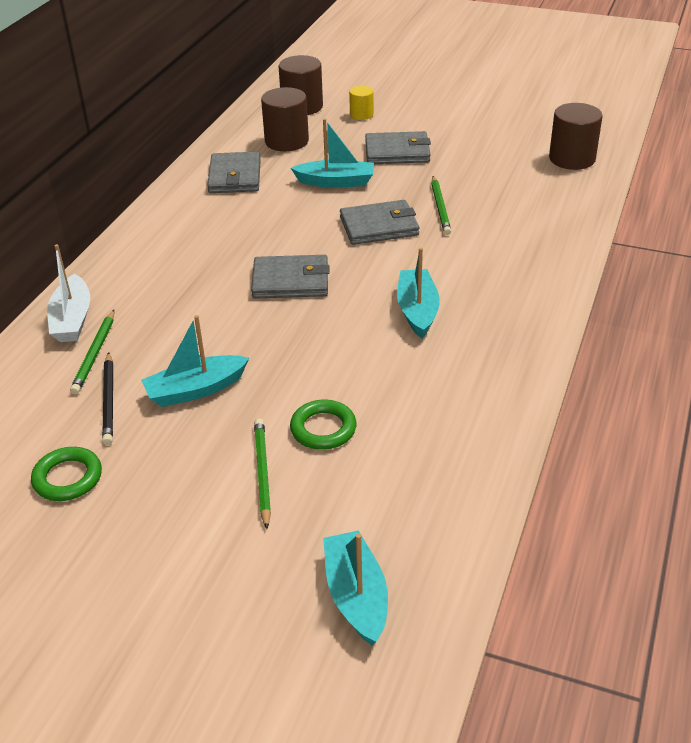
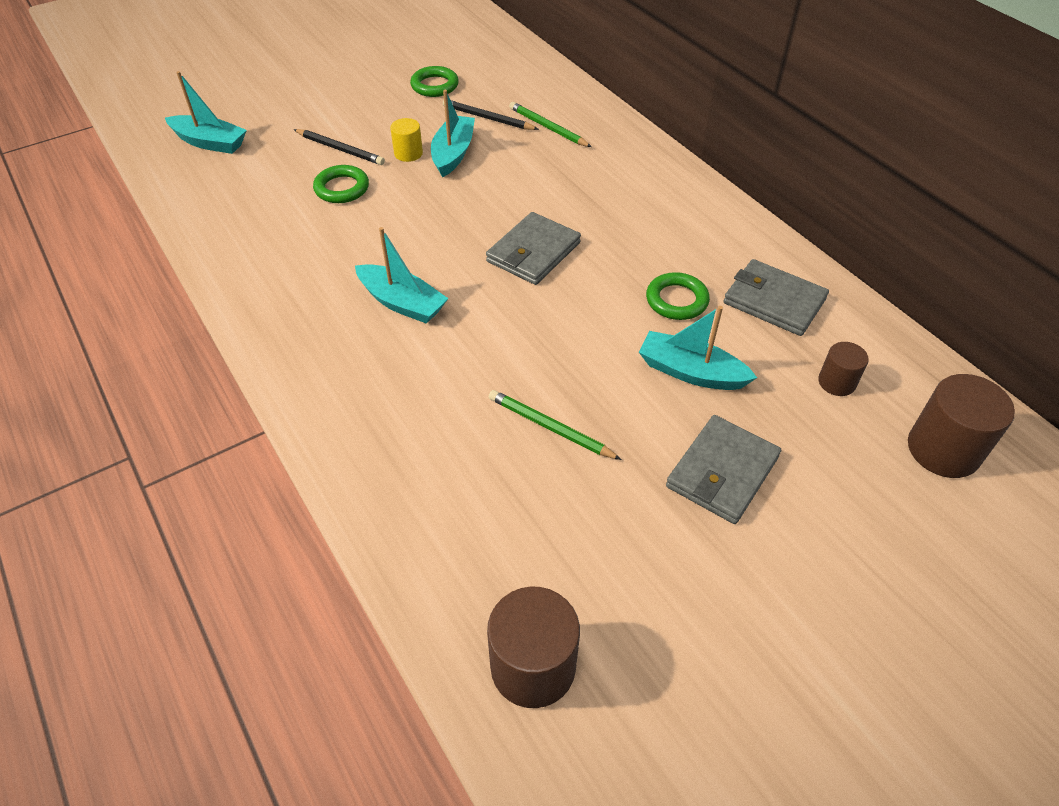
camera: 125 degrees right, 10 degrees up
(72, 319) = (604, 131): white boat -> none
(262, 473) = (340, 149): green pencil -> black pencil
(275, 207) = (676, 300): none -> green ring
(286, 141) = (836, 382): brown cylinder -> brown cylinder, size x0.56
(335, 182) = (691, 372): turquoise boat -> turquoise boat turned 75 degrees clockwise
(361, 114) = (871, 501): yellow cylinder -> yellow cylinder (408, 153)
(379, 226) = (563, 355): grey wallet -> none

